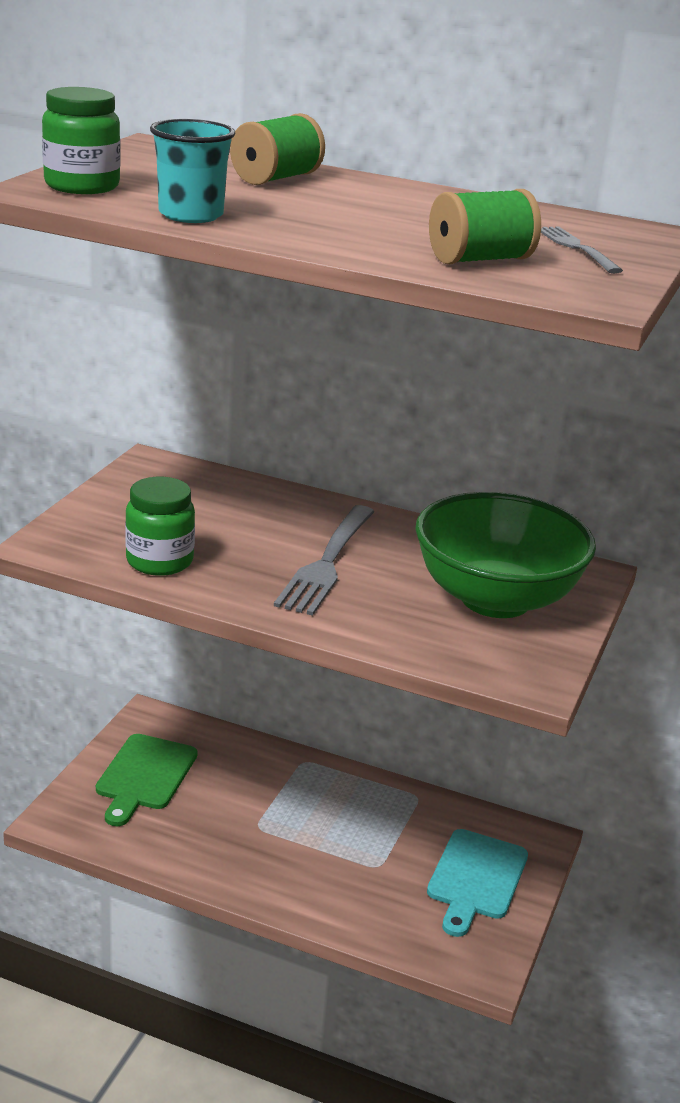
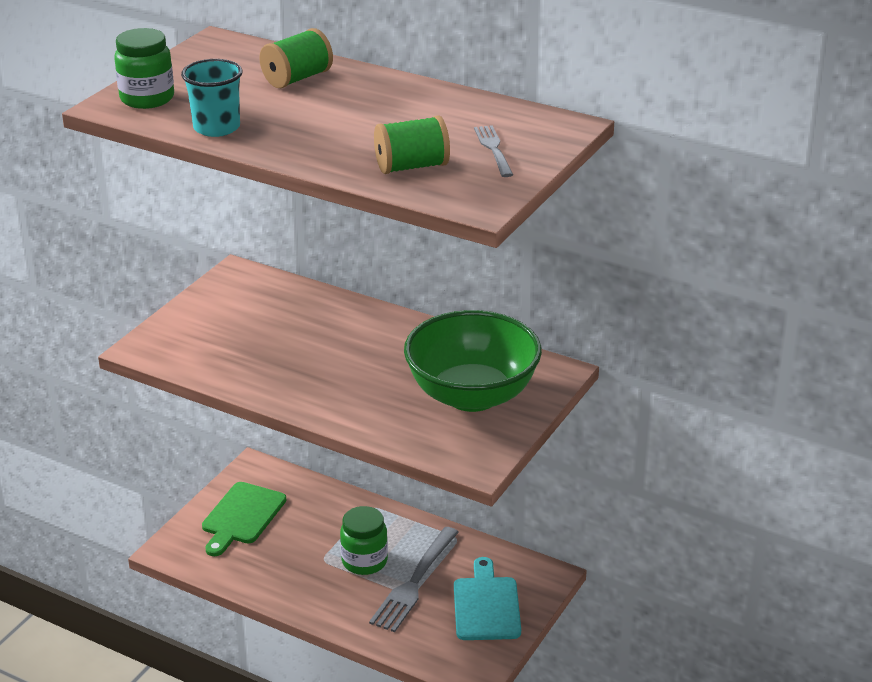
camera: 10 degrees right, 5 degrees up
(159, 561) = (223, 363): green jar -> green jar (364, 561)
(326, 563) = (350, 364): grey fork -> grey fork (414, 583)
(476, 878) = (486, 605): turquoise cutting board -> turquoise cutting board turned 150 degrees clockwise

